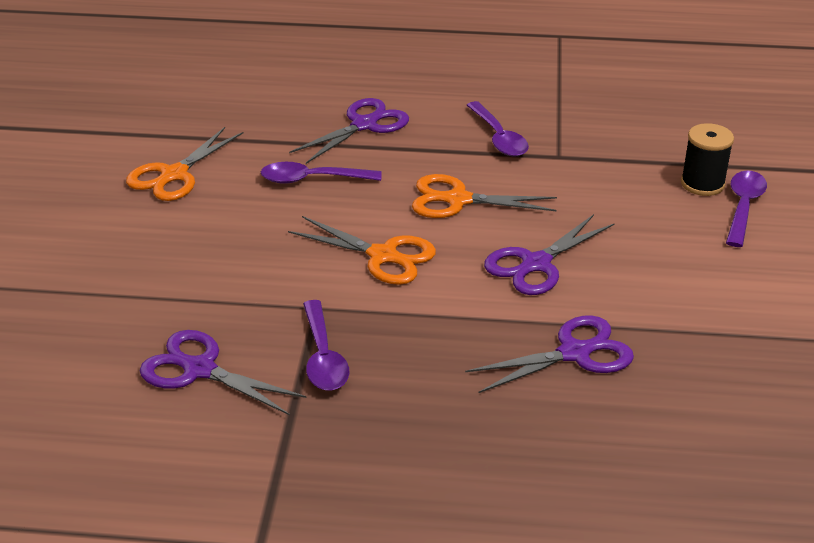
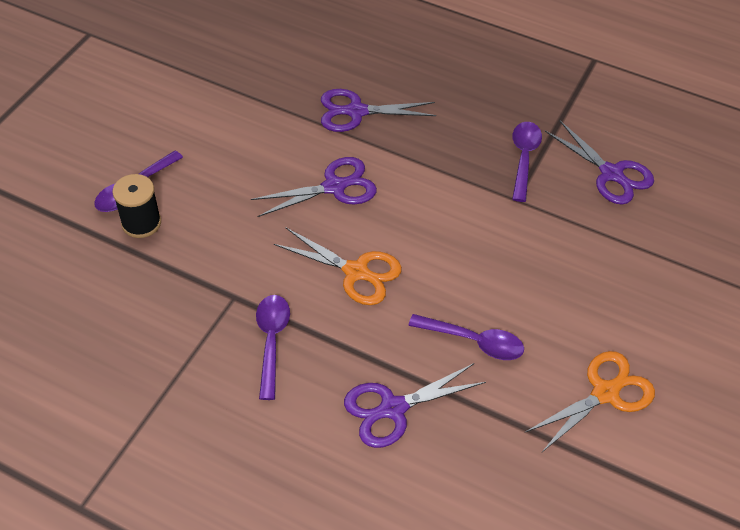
camera: 160 degrees left, 15 degrees up
(383, 256) = (447, 231): orange scissors -> none

